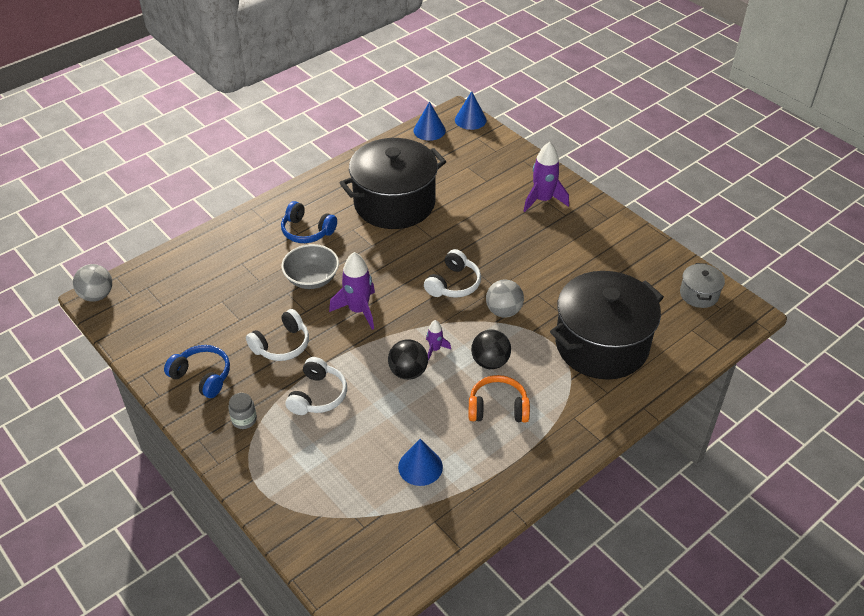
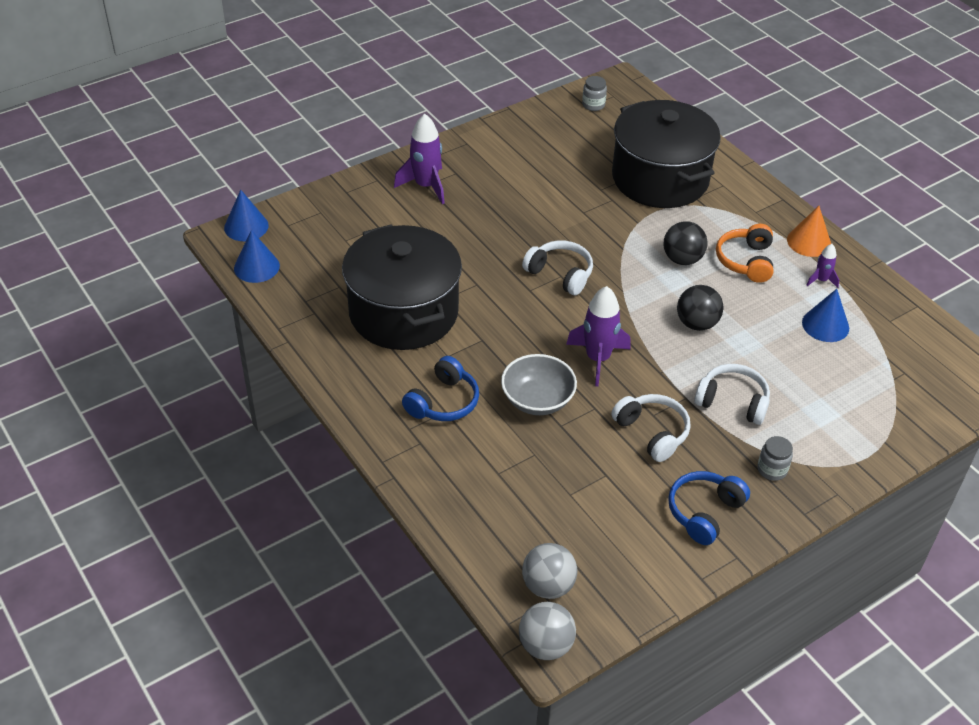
camera: 85 degrees left, 0 degrees up
(435, 349) = (663, 299): purple rocket -> purple rocket (821, 280)
(503, 311) = (607, 240): grey ball -> grey ball (548, 586)
(538, 459) = (809, 242): none -> orange cone
(699, 294) = (593, 105): grey pot -> grey jar

